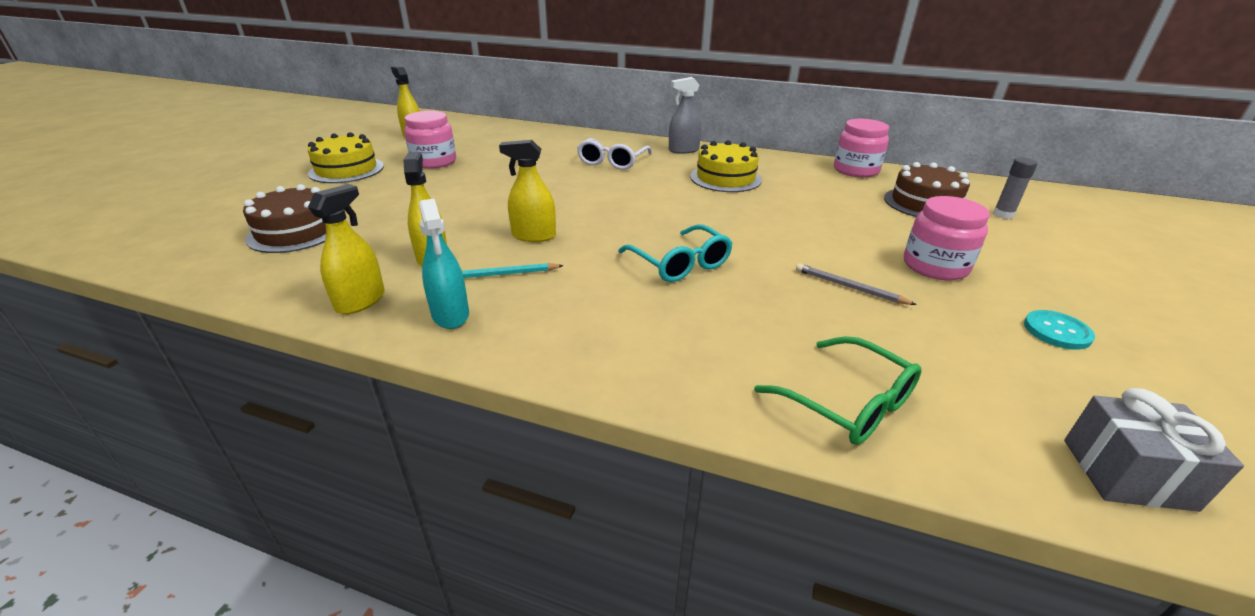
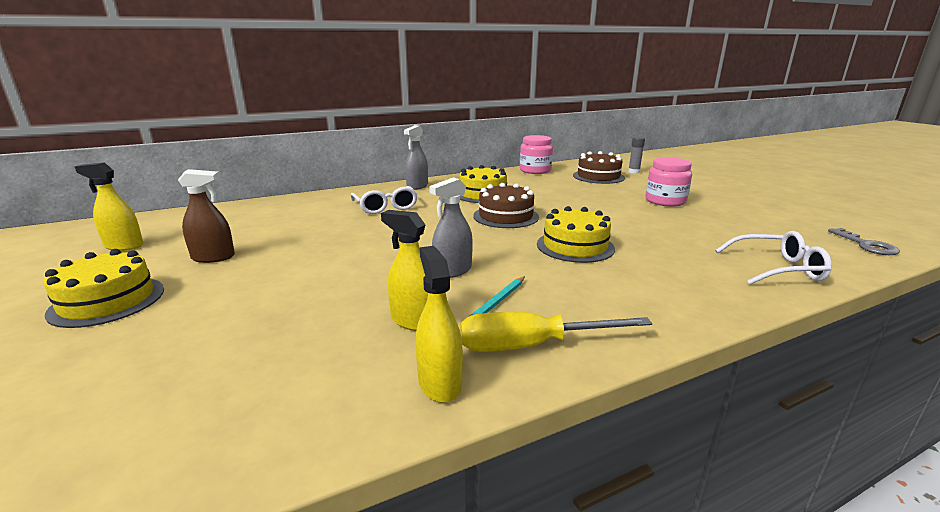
camera: 45 degrees left, 10 degrees down
(295, 232) = (198, 377): brown cake -> brown cake (505, 216)
(434, 162) = (213, 257): pink jar -> brown spray bottle
(450, 315) = (531, 346): turquoise spray bottle -> yellow screwdriver
(534, 236) = (452, 271): yellow spray bottle -> grey spray bottle
(680, 264) = (575, 246): turquoise glasses -> yellow cake
(848, 403) = (777, 269): green glasses -> white glasses
(849, 287) = (663, 223): grey pencil -> none
(1057, 331) = (750, 209): turquoise button -> none
(1127, 474) = (867, 245): grey gift -> grey key

